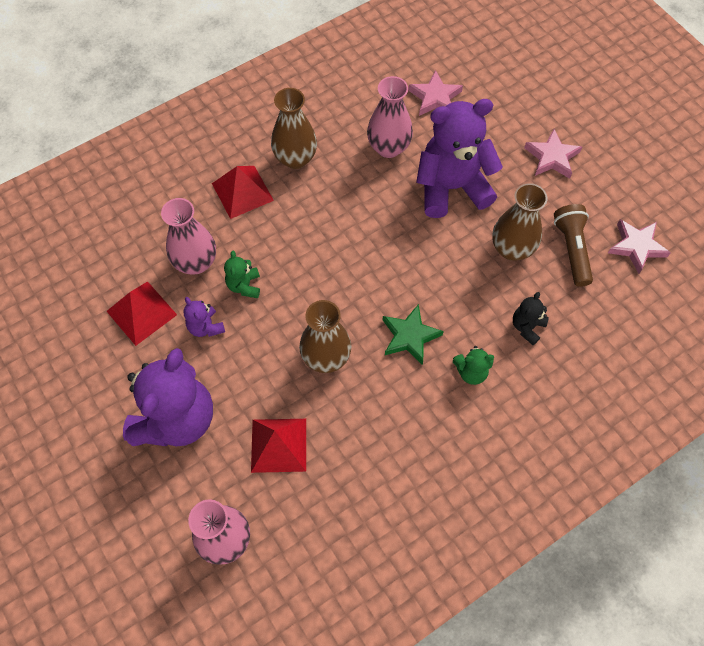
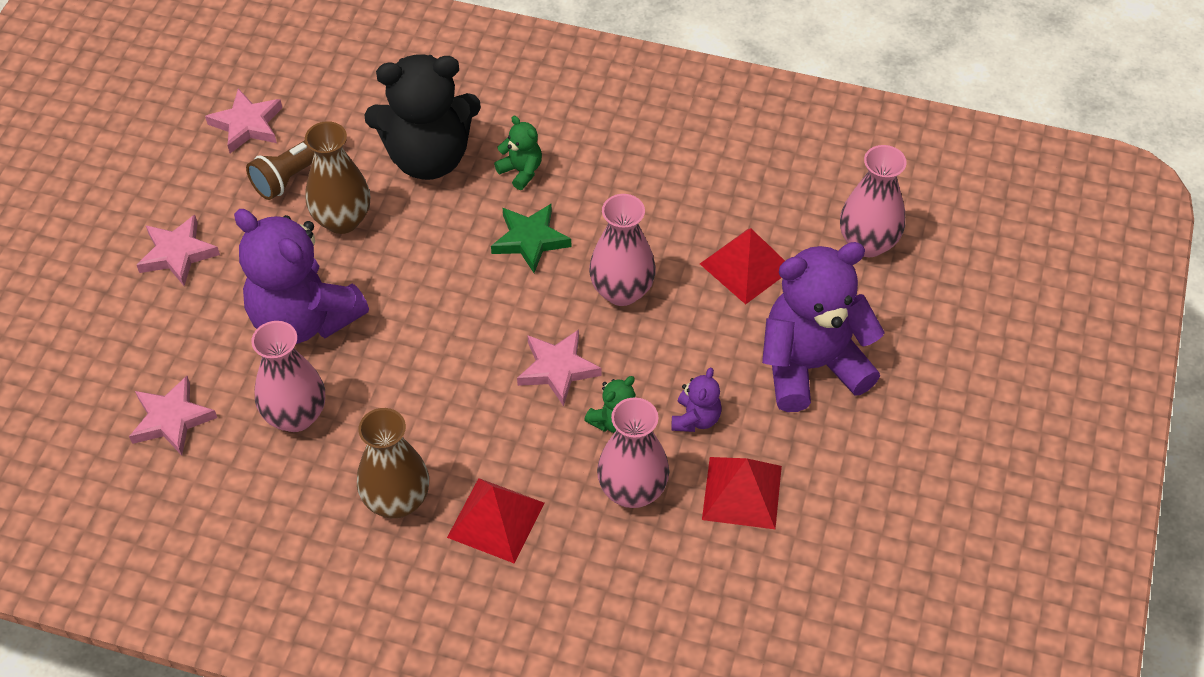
camera: 130 degrees left, 10 degrees down
(304, 283) = (558, 369): none -> pink star
(326, 357) = (622, 291): brown vase -> pink vase
(527, 327) = (428, 157): black teddy bear -> black teddy bear, size x2.31

